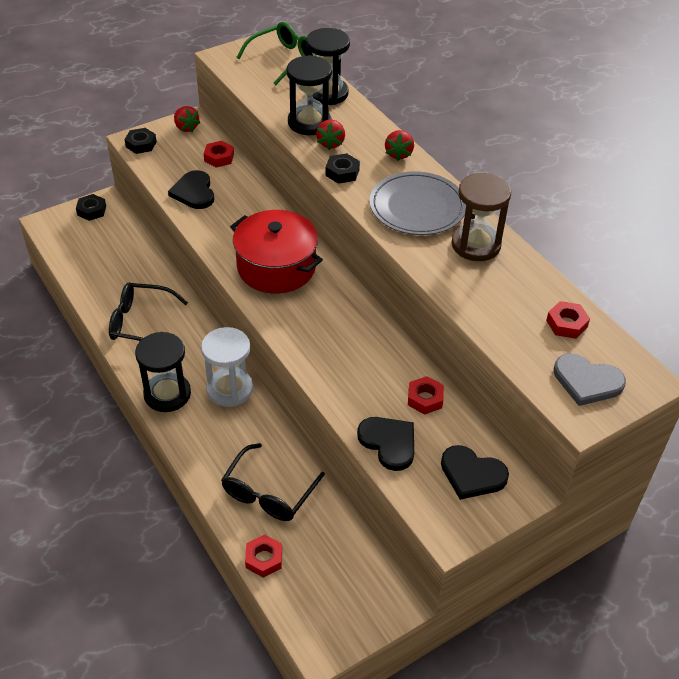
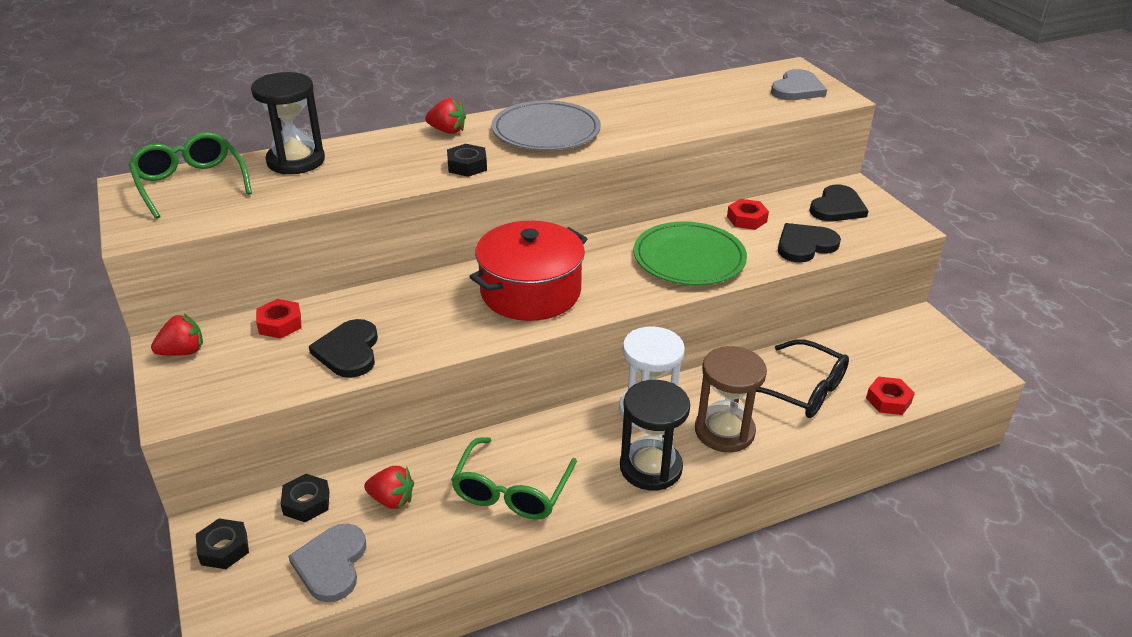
camera: 80 degrees left, 10 degrees down
(80, 254) = (331, 564): none -> grey heart
(140, 323) = (511, 491): black glasses -> green glasses
(141, 144) = (195, 402): black nut -> black nut (306, 502)
(194, 192) = (349, 351): black heart -> black heart turned 90 degrees clockwise
(309, 123) = (353, 178): black hourglass -> none
(330, 143) = (405, 168): red strawberry -> red strawberry (392, 500)
(345, 358) = (689, 258): none -> green plate
(476, 245) = (614, 110): brown hourglass -> brown hourglass (724, 431)
(566, 324) = (728, 87): red nut -> none

